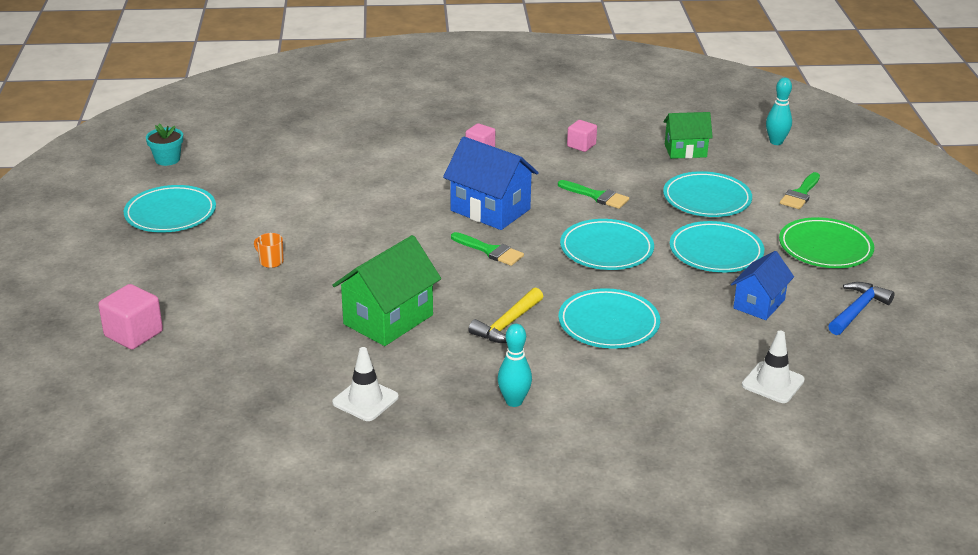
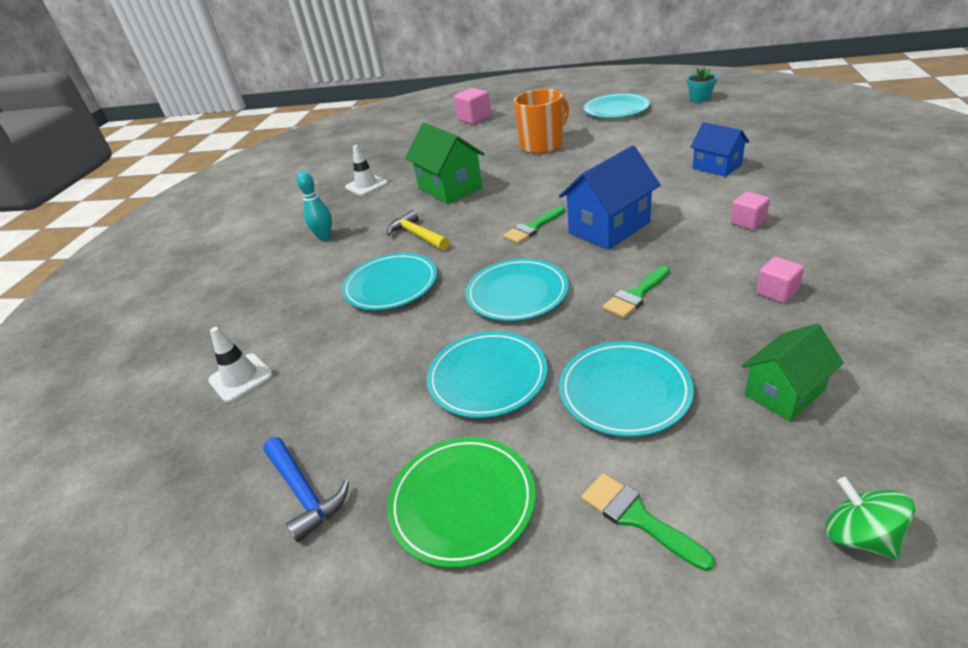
camera: 110 degrees right, 5 degrees up
(270, 261) = (542, 145): orange mug -> orange mug, size x2.46
(685, 151) = (784, 392): green house -> green house turned 45 degrees clockwise
(759, 304) = (367, 395): blue house -> blue house (716, 167)
(776, 142) = (859, 536): turquoise bowling pin -> green spinning top

